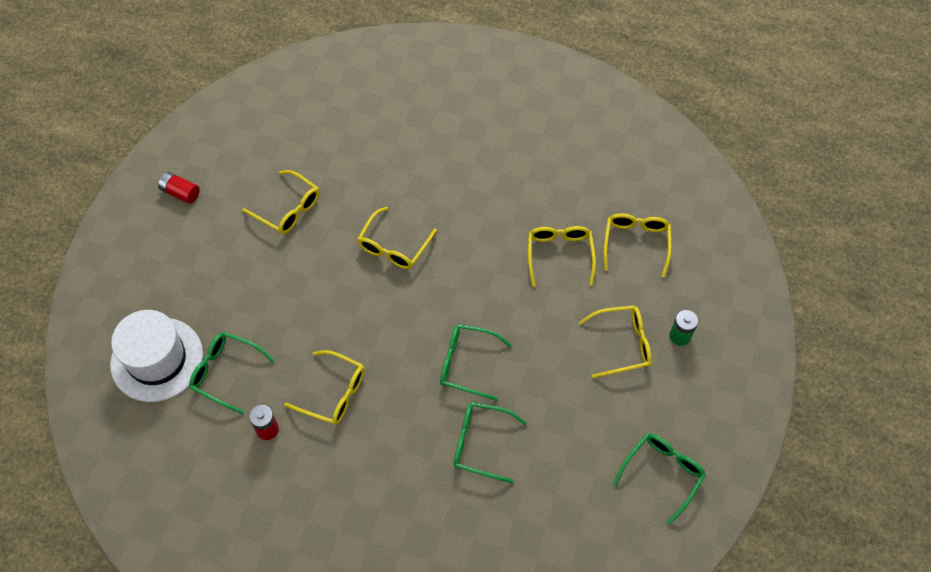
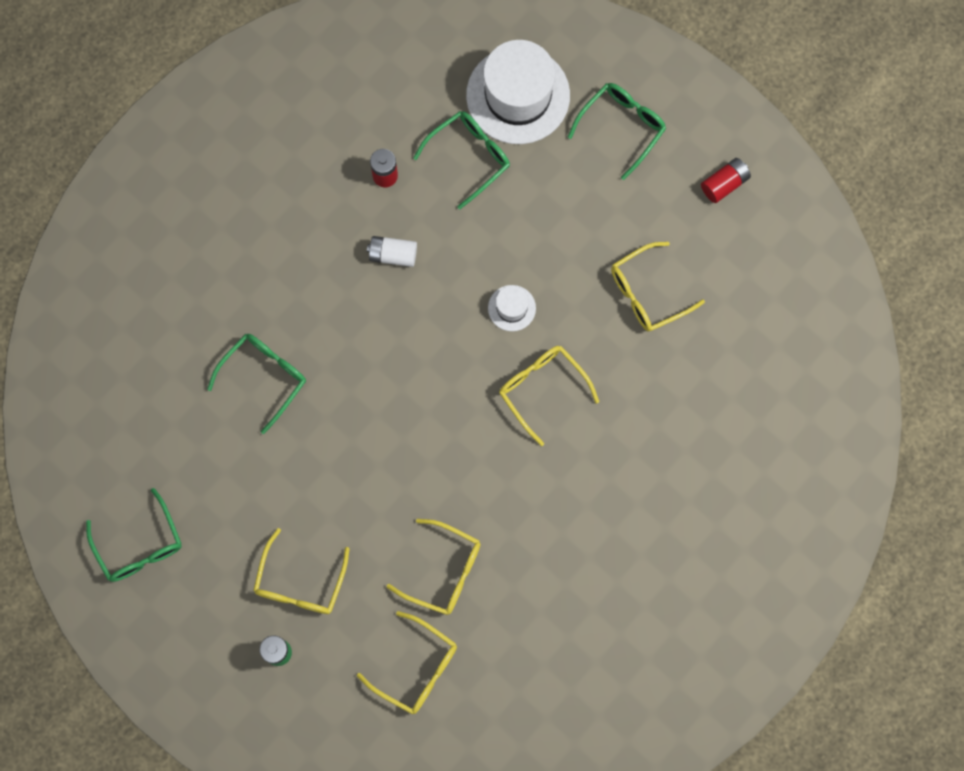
camera: 115 degrees right, 15 degrees up
(334, 393) = (393, 255): yellow glasses -> white battery
(340, 291) = (511, 308): none -> white hat
(467, 364) = (359, 404): green glasses -> green glasses (622, 127)

